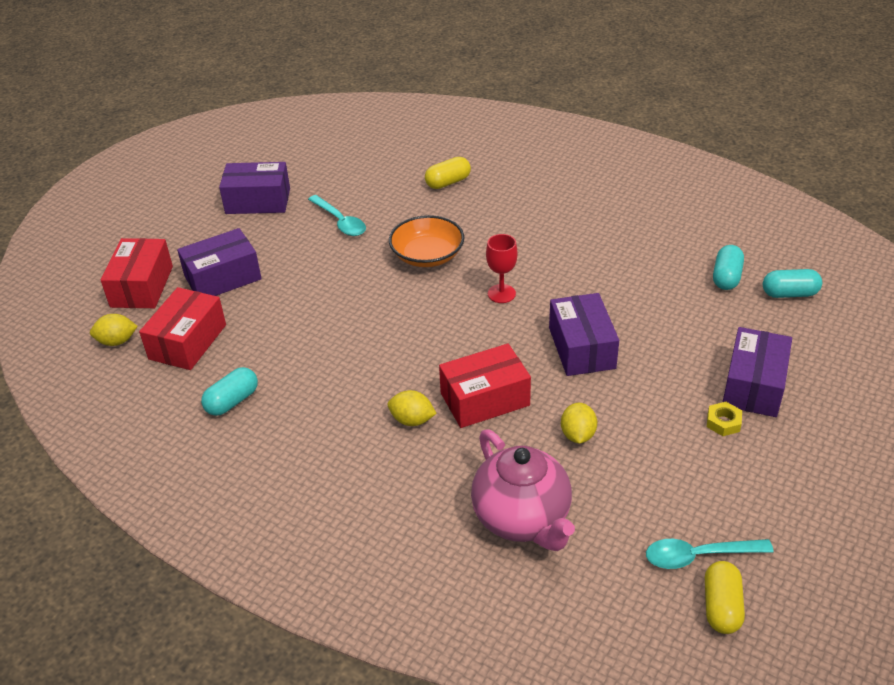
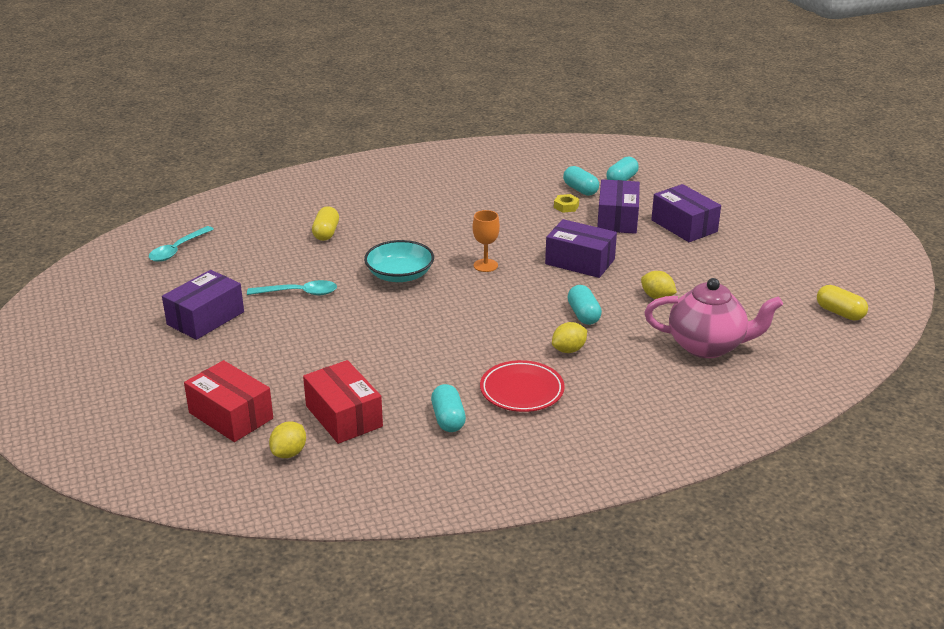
camera: 55 degrees left, 10 degrees down
(223, 278) = (284, 371): purple box -> purple box (617, 219)
(315, 423) = (522, 390): none -> red plate
(427, 255) = (400, 275): orange bowl -> turquoise bowl
(485, 399) = (583, 315): red box -> turquoise capsule
(501, 294) = (485, 265): red goblet -> orange goblet
(698, 556) = (797, 303): turquoise spoon -> turquoise spoon (177, 250)
(723, 422) = (702, 248): yellow nut -> yellow nut (566, 206)

